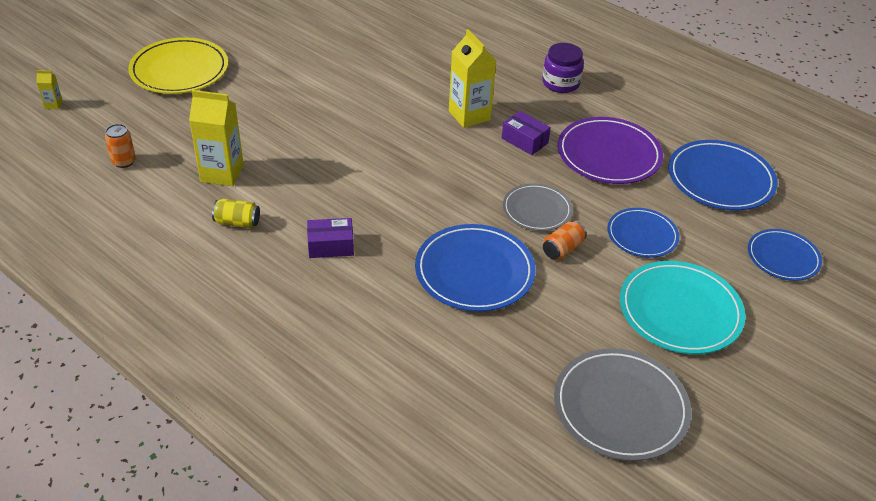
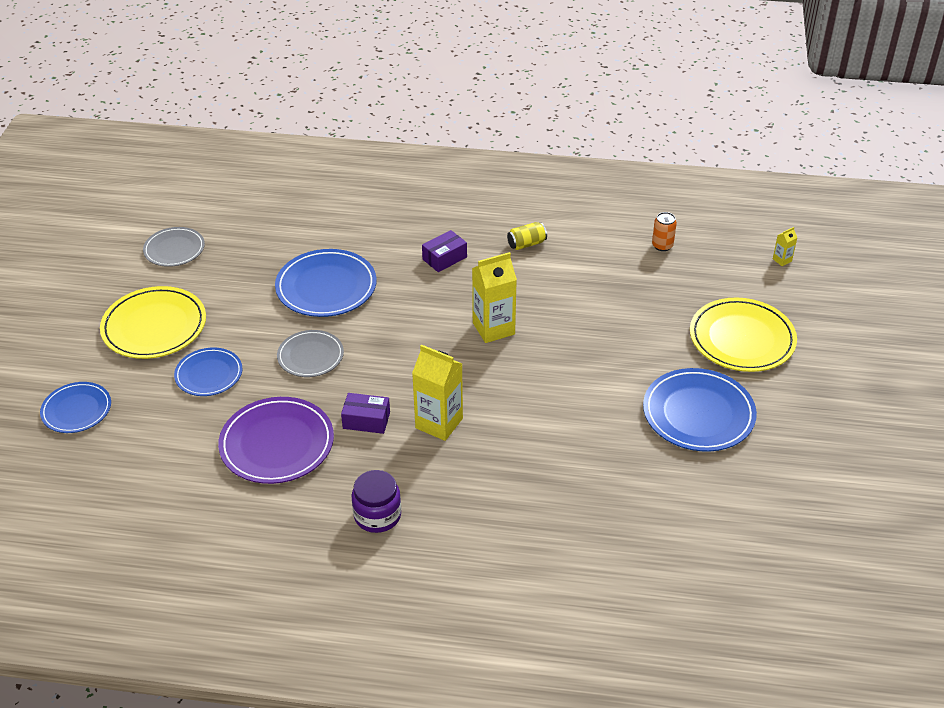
camera: 150 degrees right, 0 degrees up
(222, 173) = (582, 270): yellow carton -> yellow carton (493, 328)
(562, 249) = (269, 333): orange can -> none
(620, 407) = (174, 249): grey plate -> grey plate, size x0.62
(680, 311) = (154, 326): turquoise plate -> yellow plate
(720, 179) = (154, 468): blue plate -> blue plate (698, 414)

